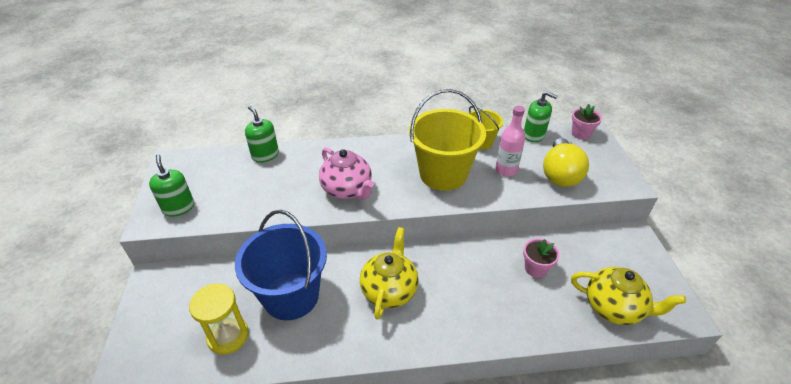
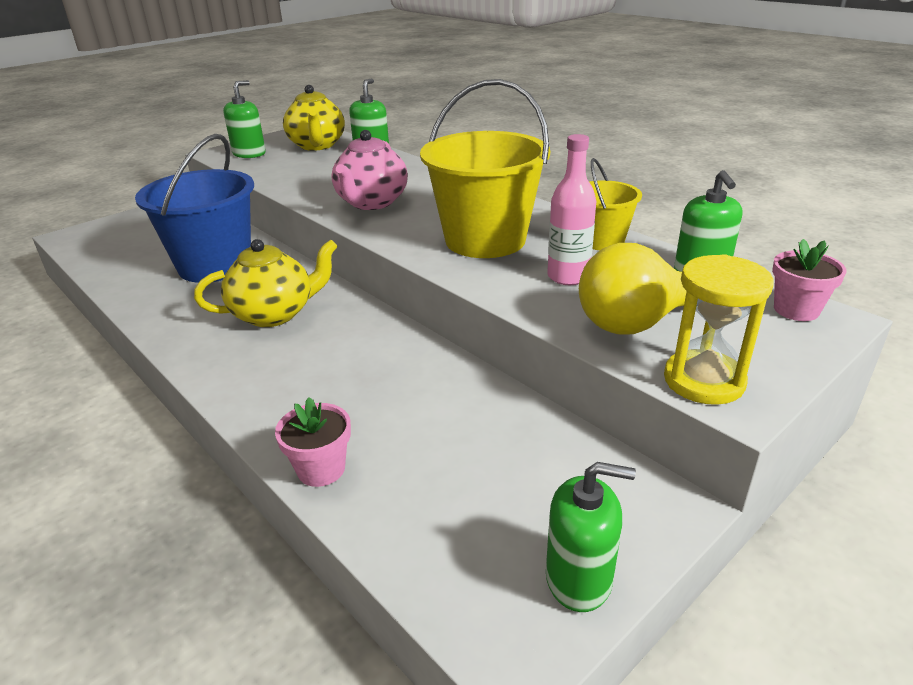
camera: 55 degrees right, 10 degrees down
(228, 336) = (138, 258): yellow hourglass -> yellow hourglass (703, 381)
(535, 268) = (435, 412): pink flower pot -> pink flower pot (321, 469)
(614, 308) = (431, 530): yellow teapot -> yellow teapot (317, 145)
(659, 279) = (579, 579): none -> green soap dispenser

